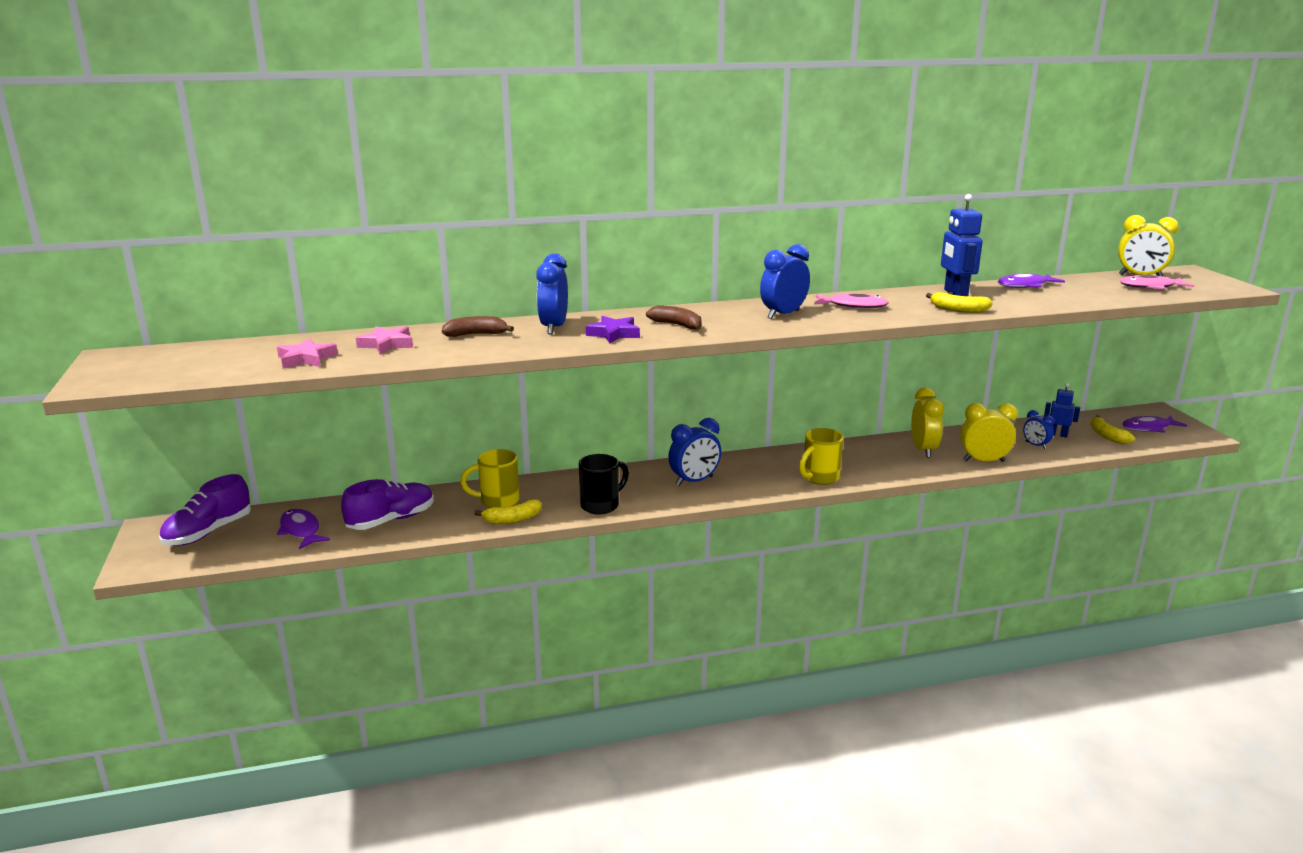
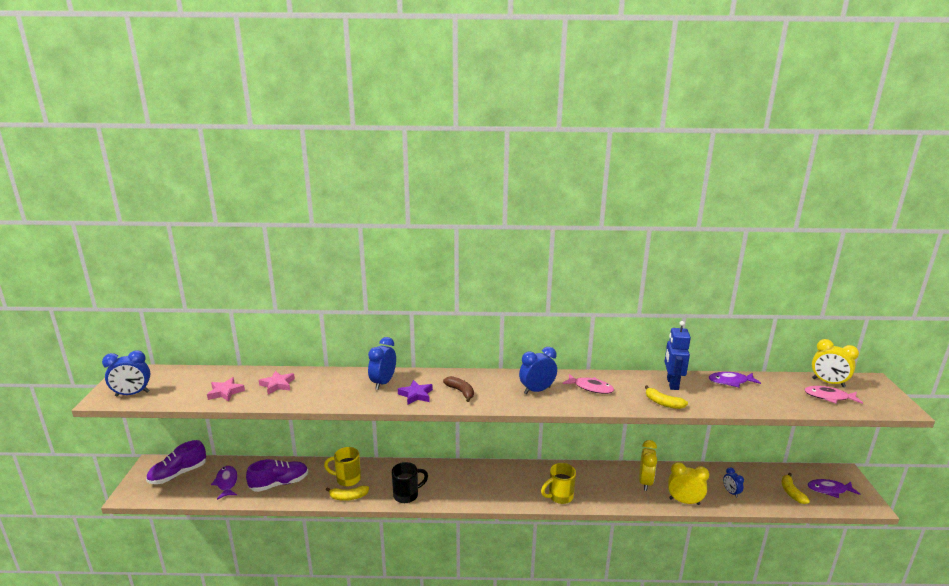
camera: 15 degrees right, 0 degrees up
(476, 334) = (333, 383): brown banana -> none
(694, 481) = (475, 484): blue clock -> blue clock (132, 394)
(1057, 434) = (753, 484): blue robot -> none

